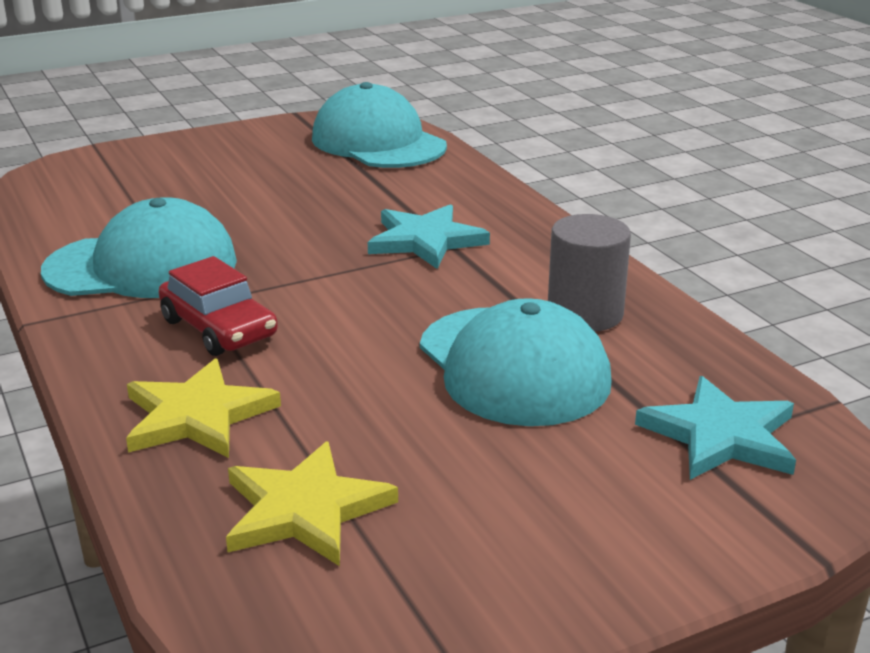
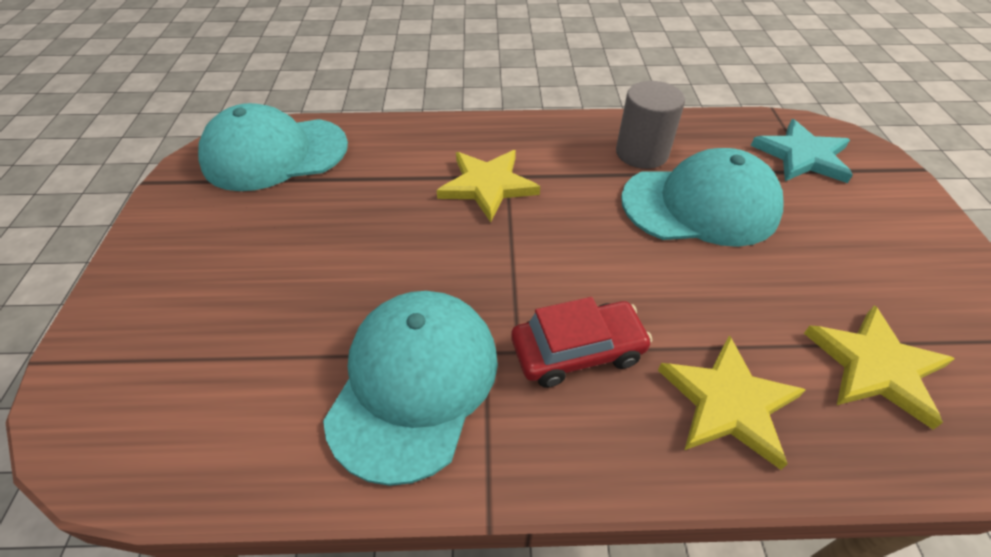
camera: 65 degrees left, 20 degrees up
(425, 240) = (487, 186): turquoise star -> yellow star

